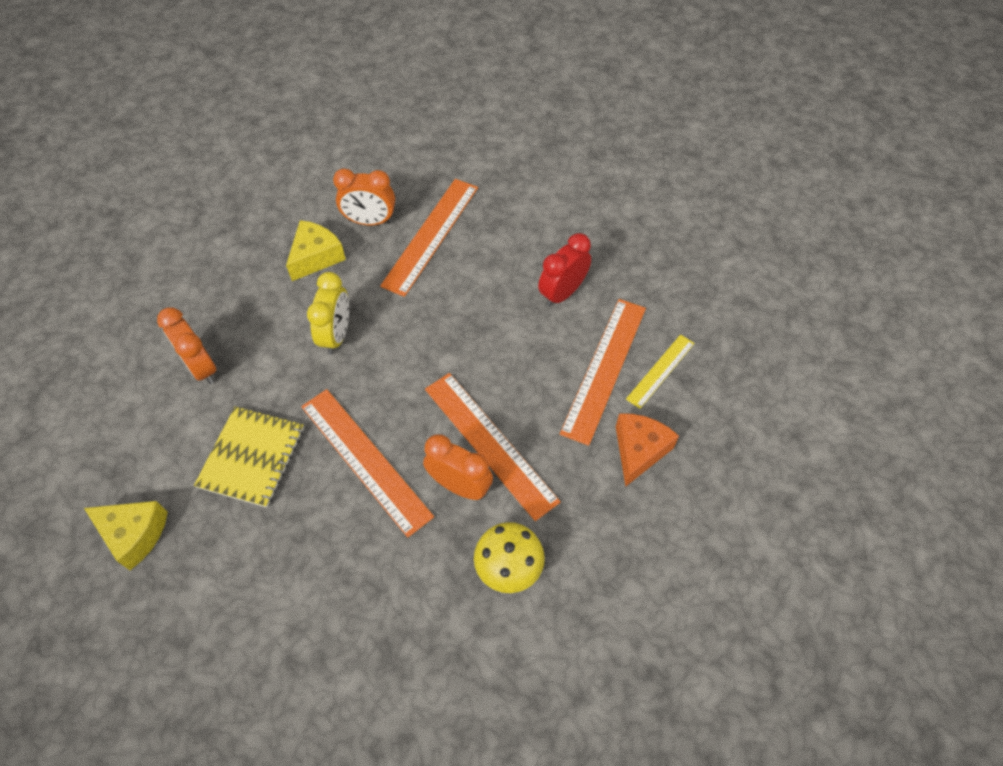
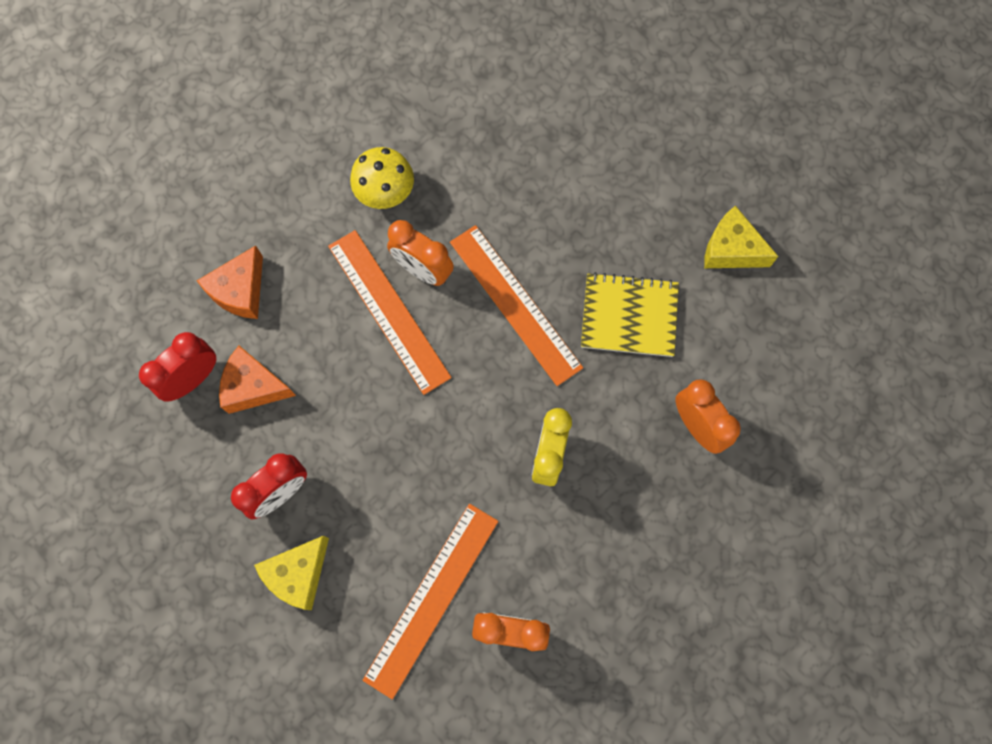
camera: 175 degrees left, 15 degrees up
(252, 457) = (629, 316): yellow notebook -> yellow notebook turned 75 degrees clockwise
(316, 257) = (578, 575): yellow cheese -> yellow cheese (298, 574)
(604, 368) = (254, 386): orange ruler -> orange cheese
(660, 371) = (193, 378): yellow ruler -> red clock

